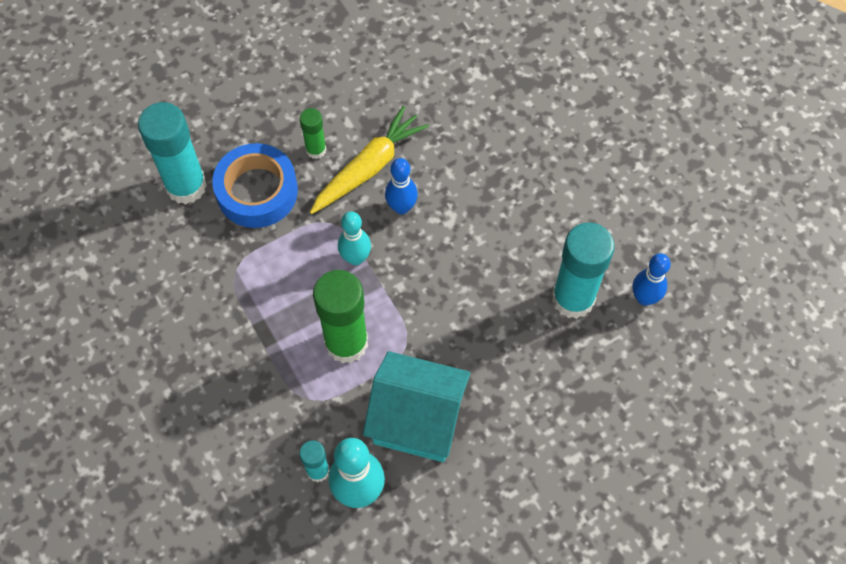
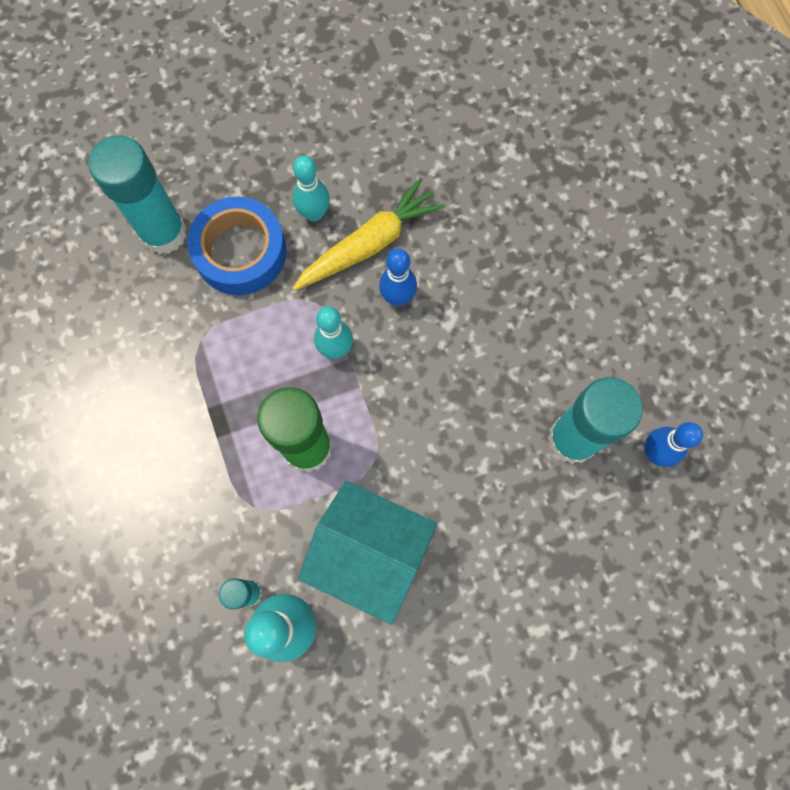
camera: 10 degrees right, 10 degrees up
(316, 150) = (314, 213): green glue stick -> turquoise bowling pin

